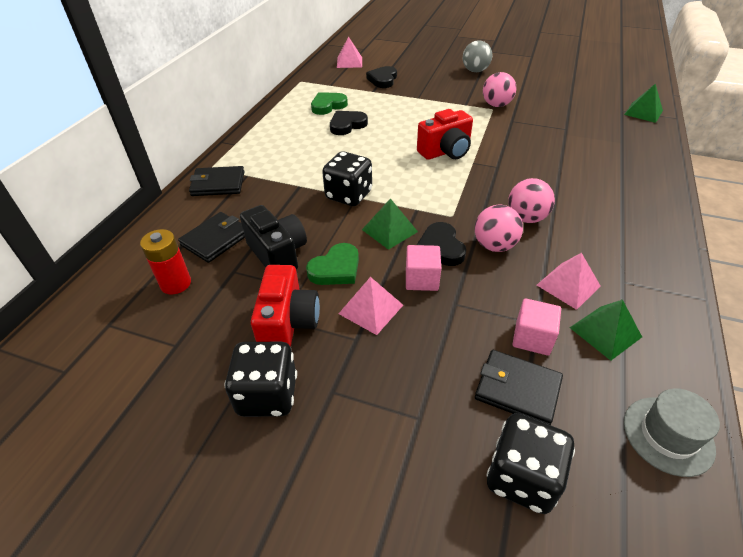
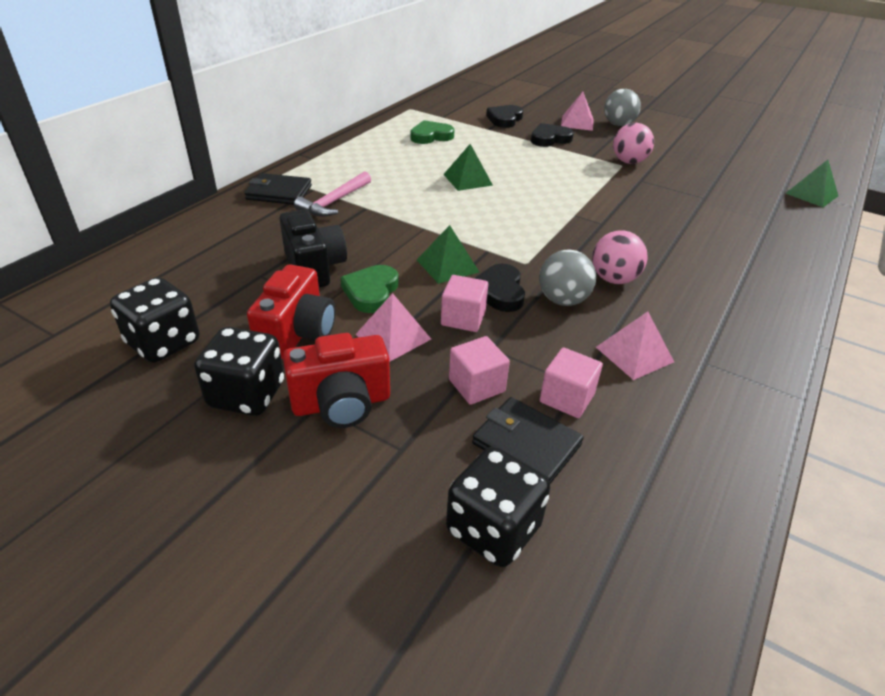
camera: 10 degrees right, 5 degrees down
(176, 283) = (196, 276): red battery -> none
(216, 239) = (255, 243): black wallet -> none
(270, 185) = (334, 202): none -> pink hammer
(336, 269) = (371, 292): green heart -> green heart turned 135 degrees clockwise
(347, 125) = (444, 158): black heart -> black heart (549, 139)
(349, 62) = (474, 97): pink pyramid -> pink pyramid (577, 123)
(349, 195) = (416, 225): black dice -> black dice (164, 343)
(446, 152) = (547, 199): red camera -> red camera (341, 404)
(457, 342) = (476, 385): none -> pink cube
(494, 245) = (563, 300): pink ball -> grey ball
(605, 332) = (659, 408): green pyramid -> green pyramid (468, 179)
(668, 435) = (689, 526): grey hat -> none

